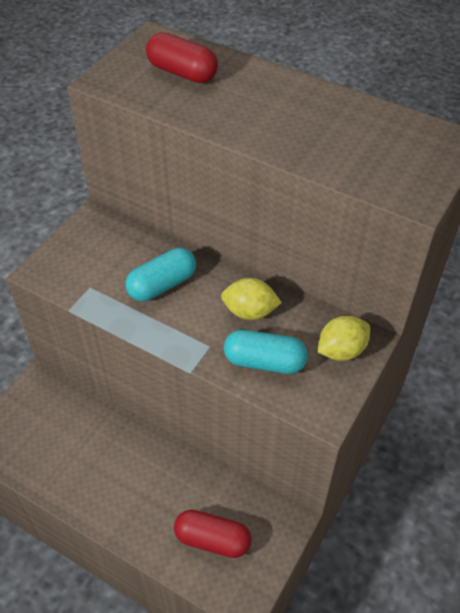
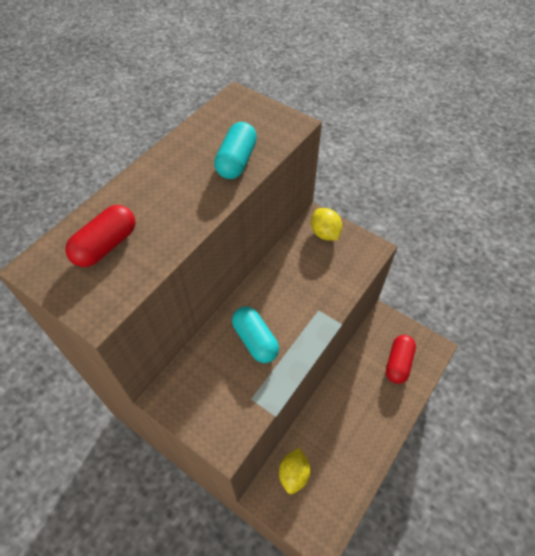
camera: 85 degrees left, 5 degrees up
(250, 312) = (288, 282): yellow lemon -> yellow lemon (293, 474)
(264, 362) = (333, 277): turquoise capsule -> turquoise capsule (236, 161)

